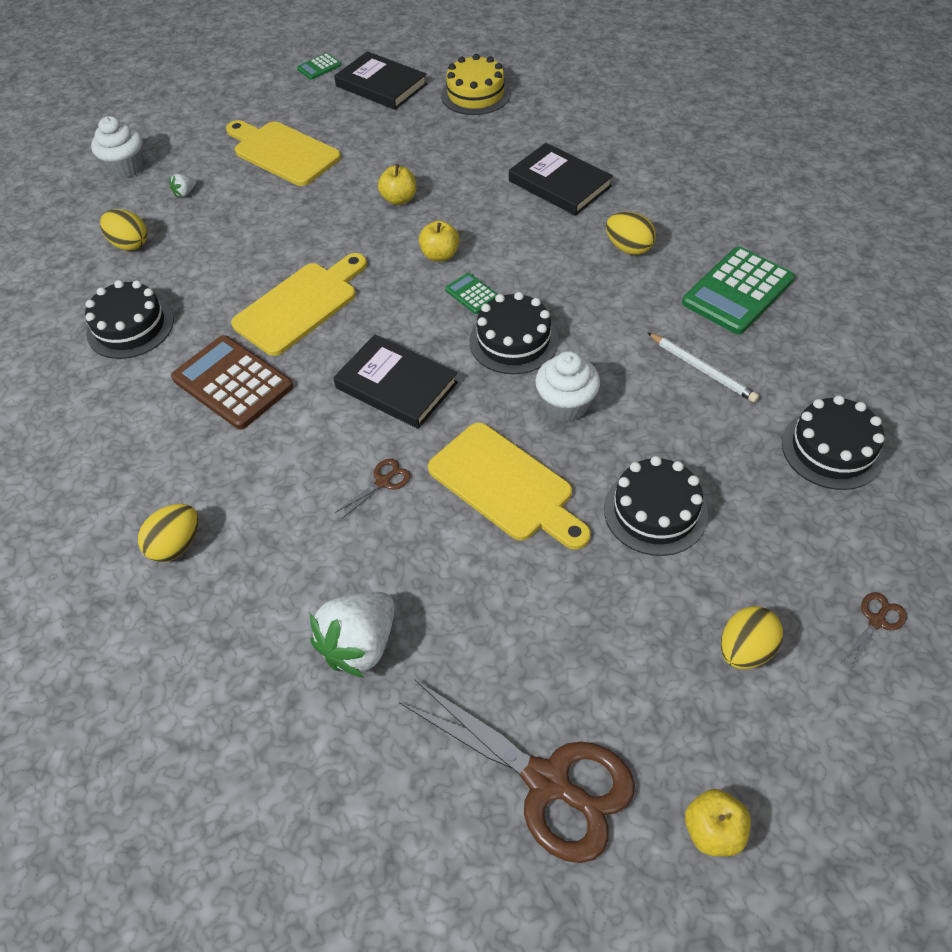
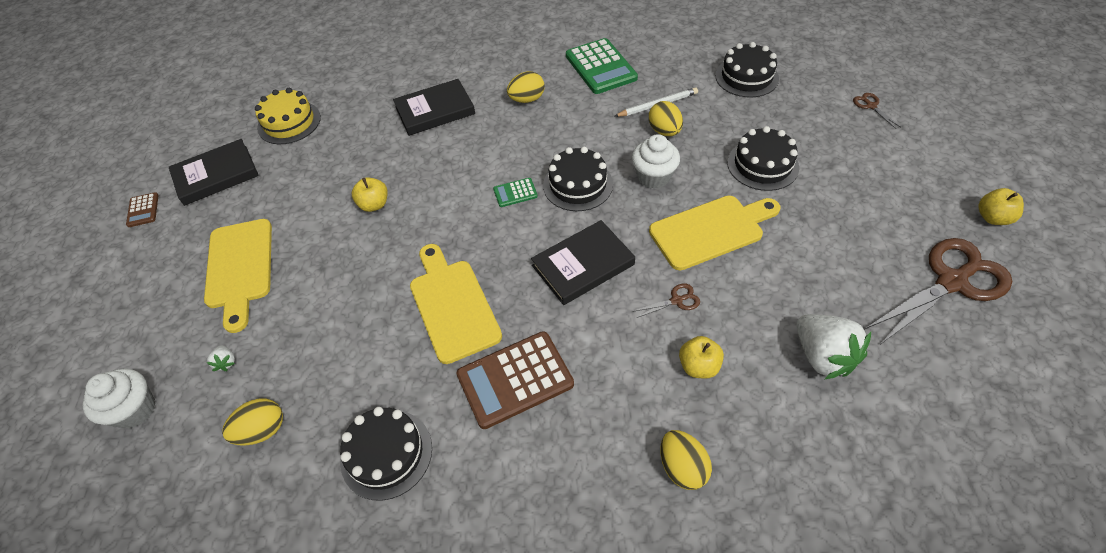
camera: 65 degrees left, 0 degrees up
(283, 152) = (239, 268): yellow cutting board -> yellow cutting board turned 75 degrees counterclockwise
(319, 67) = (143, 210): green calculator -> brown calculator
(383, 482) = (676, 300): brown scissors -> brown scissors turned 90 degrees clockwise
(440, 255) = (459, 198): yellow apple -> yellow apple (698, 366)
(745, 649) = (876, 162): yellow egg -> yellow egg (664, 131)

